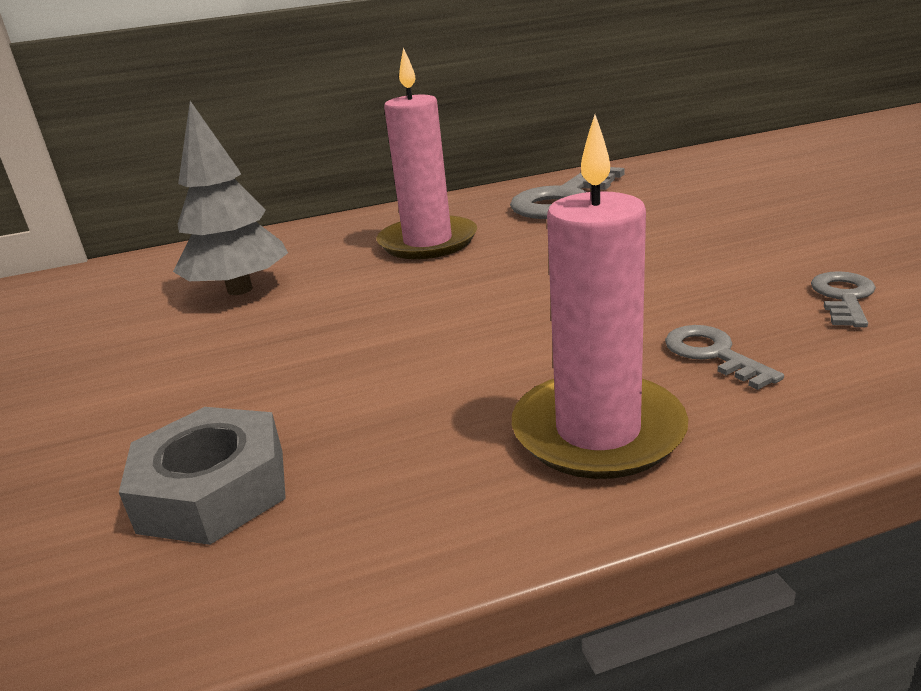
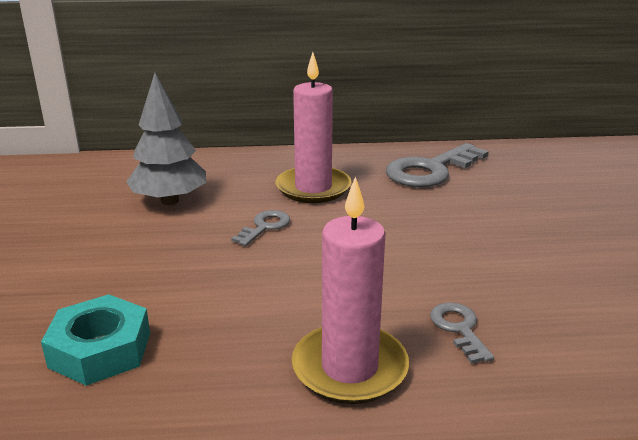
camera: 10 degrees right, 0 degrees up
(213, 490) = (100, 350): grey nut -> turquoise nut
(843, 297) = (581, 305): grey key -> grey key (264, 227)

